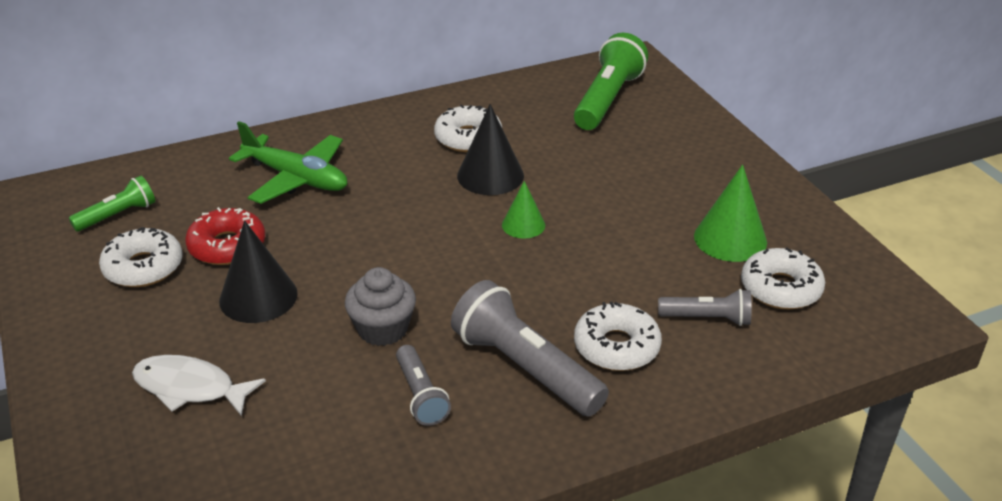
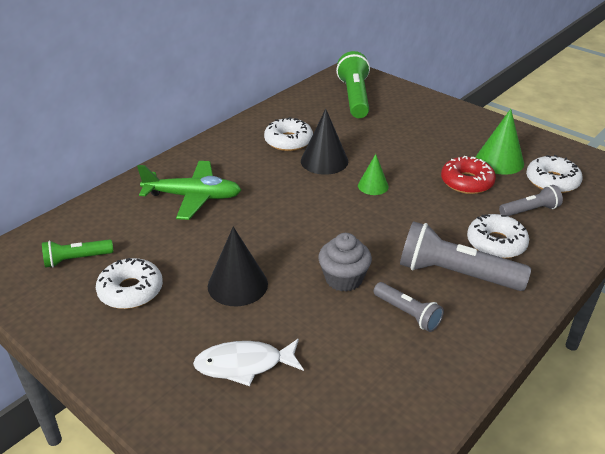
camera: 25 degrees left, 0 degrees up
(118, 215) = (76, 259): green flashlight -> green flashlight turned 135 degrees counterclockwise
(227, 246) = (183, 257): red donut -> red donut (466, 182)

